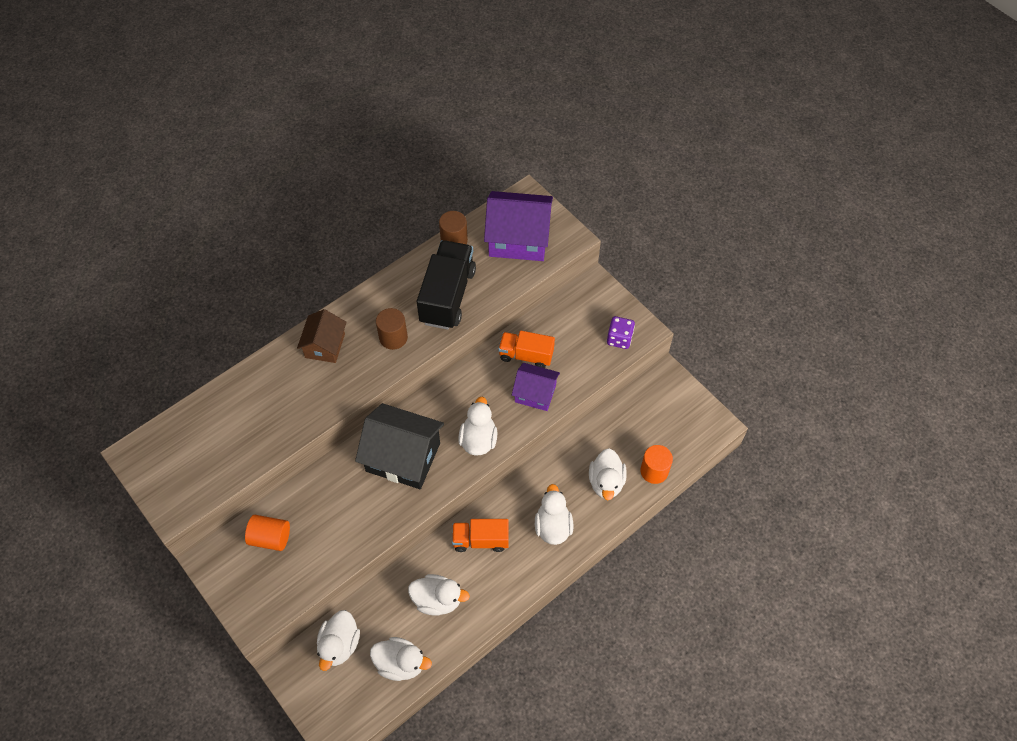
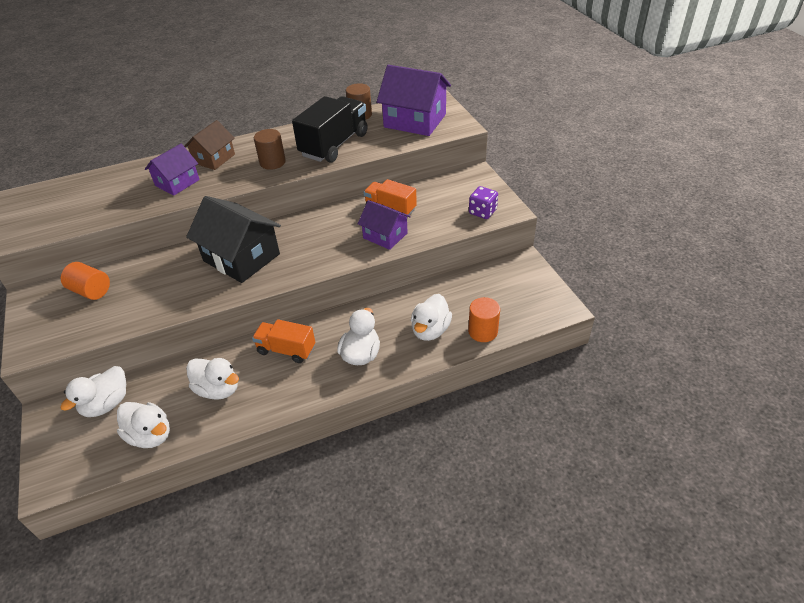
camera: 20 degrees right, 15 degrees down
(305, 391) = (177, 183): none -> purple house
(478, 439) = (315, 258): white duck -> none

